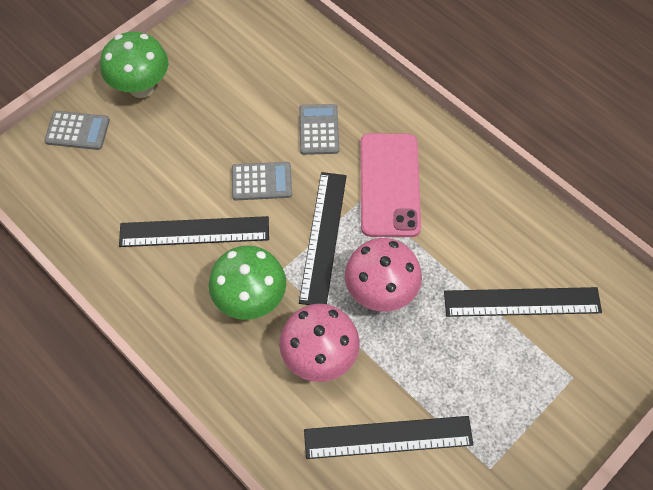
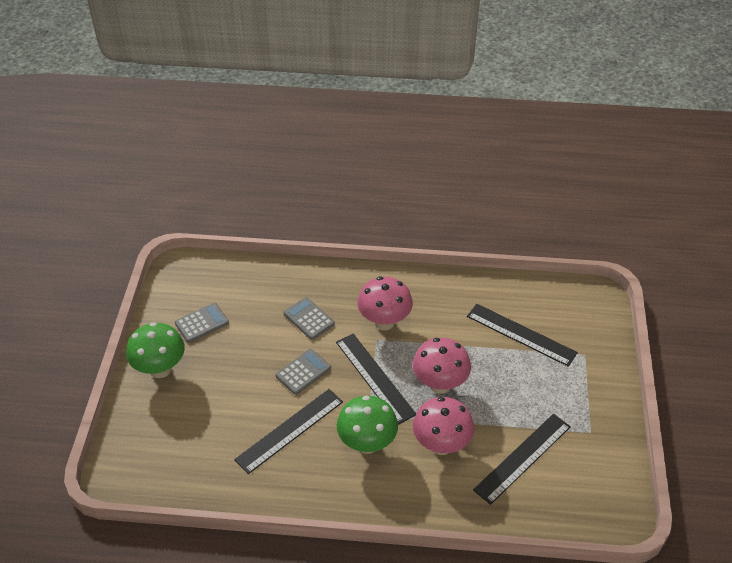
camera: 40 degrees left, 15 degrees down
(77, 131) = (141, 425): grey calculator -> grey calculator (202, 323)
(389, 185) = (384, 322): pink phone -> pink mushroom
(522, 302) = (521, 334): black ruler -> black ruler turned 75 degrees clockwise

